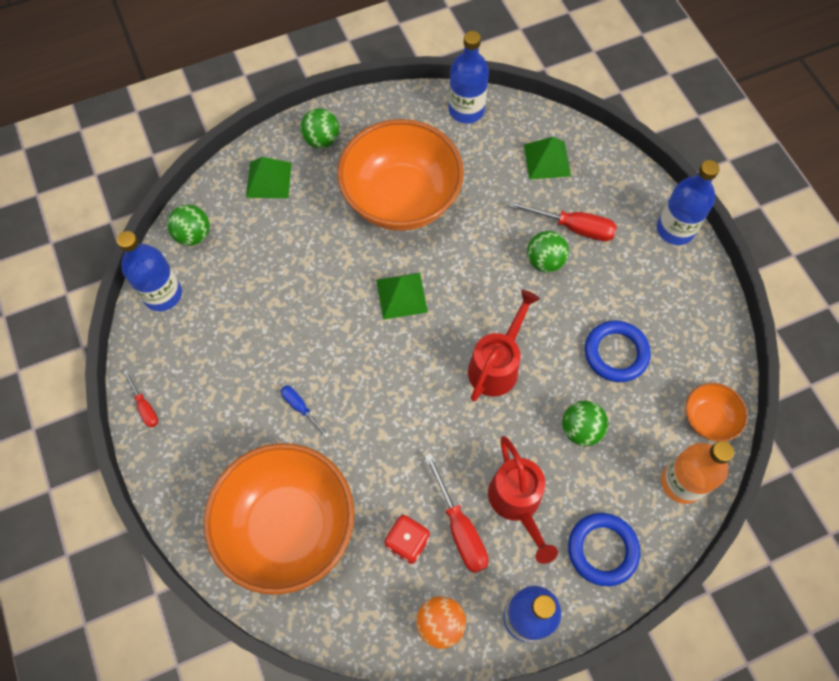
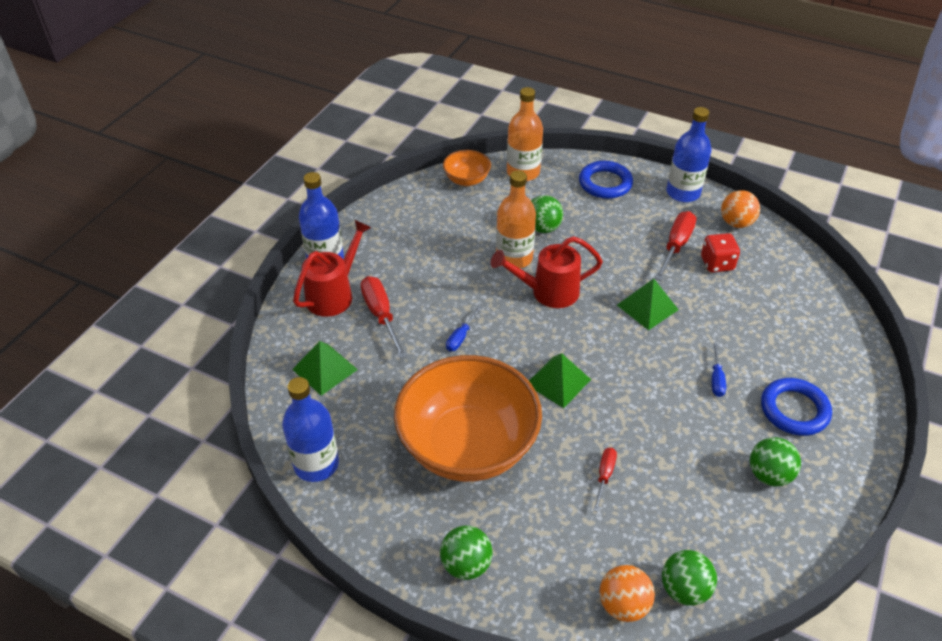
camera: 130 degrees left, 20 degrees down
(145, 407) = (849, 481): red screwdriver -> red screwdriver (604, 476)
(162, 294) = (762, 560): blue bottle -> none
(219, 197) = (623, 605): none -> orange ball
(268, 179) = (558, 575): green pyramid -> green pyramid (647, 307)
(288, 526) = (792, 326): orange bowl -> none
(503, 264) = (461, 337): none -> blue screwdriver
(517, 503) = (626, 230): red watering can -> red watering can (334, 294)
(545, 261) = (431, 315): green ball -> green ball (769, 475)
(560, 372) = (514, 258): none -> orange bottle
(616, 353) = (467, 239): blue ring -> blue ring (794, 410)

